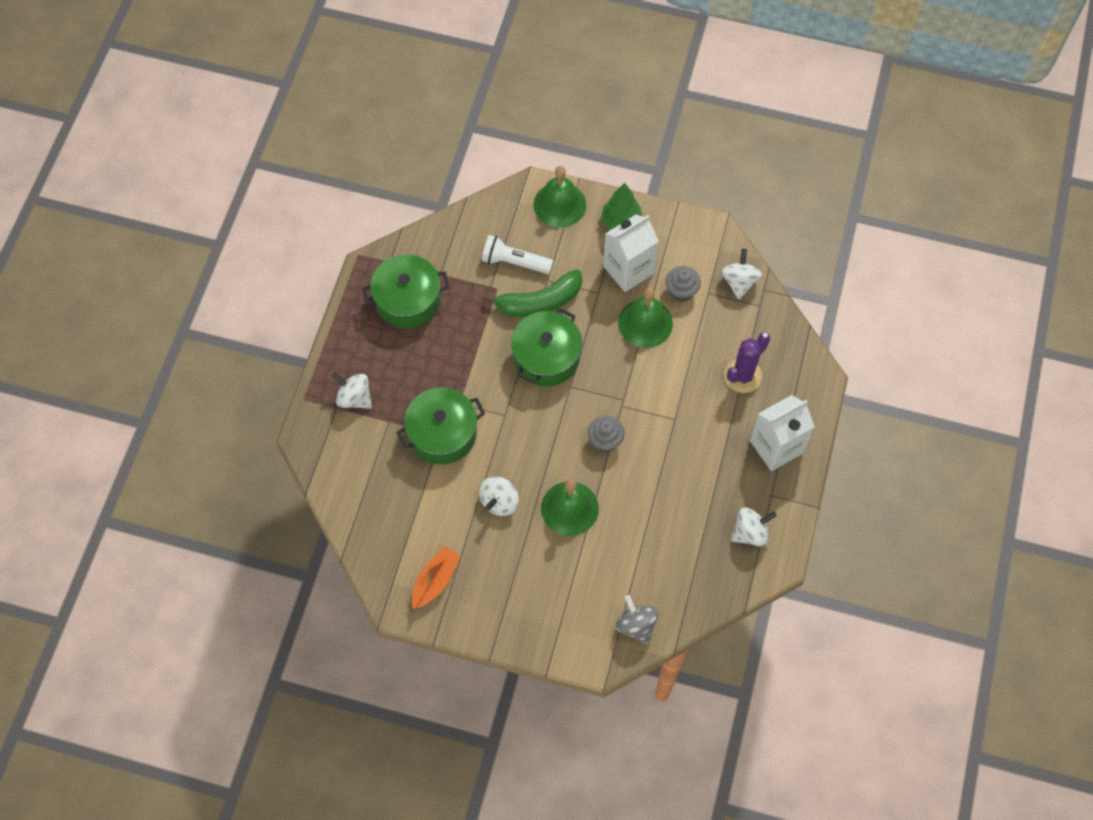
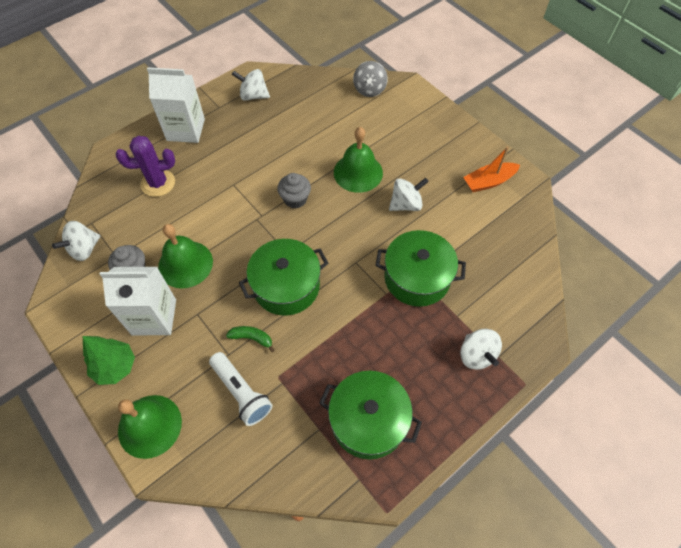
camera: 145 degrees left, 5 degrees down
(539, 302) = (252, 338): green banana -> green banana, size x0.47

